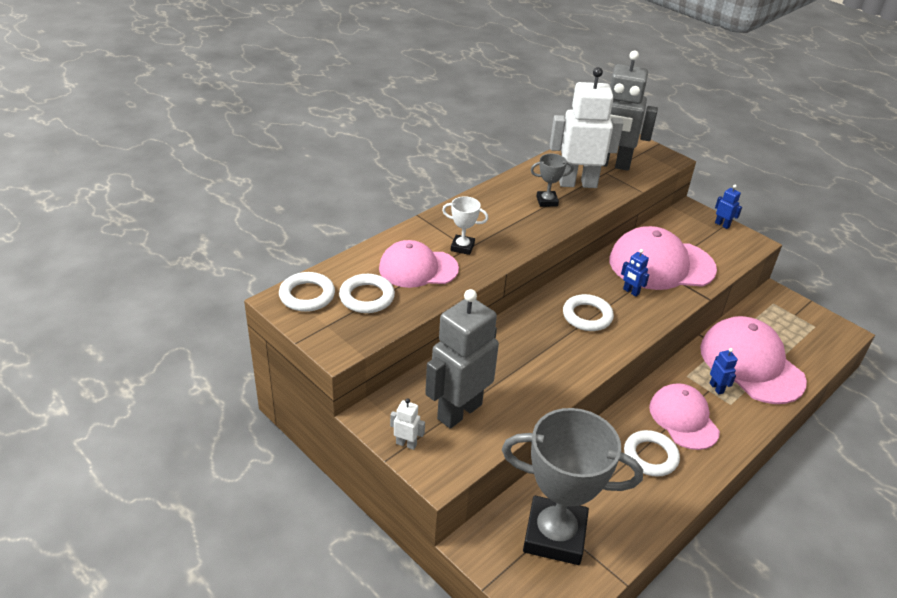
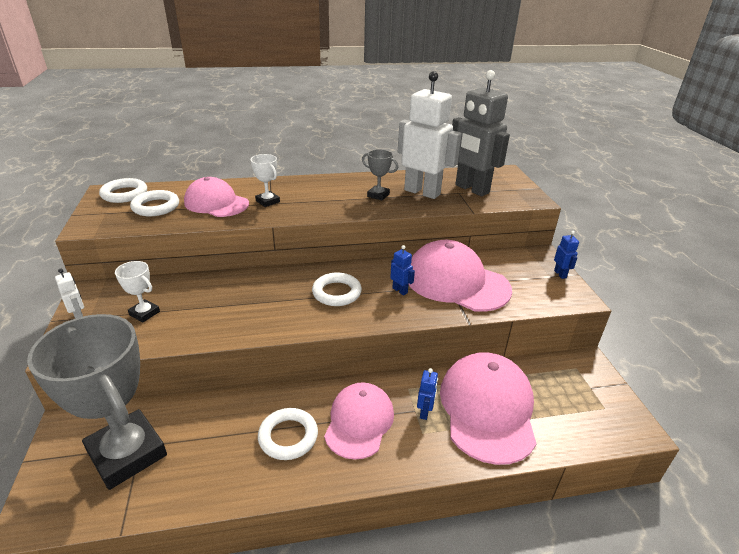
camera: 35 degrees right, 5 degrees down
(459, 411) = (144, 313): grey robot -> white trophy
(631, 291) = (400, 290): blue robot -> blue robot turned 150 degrees clockwise

